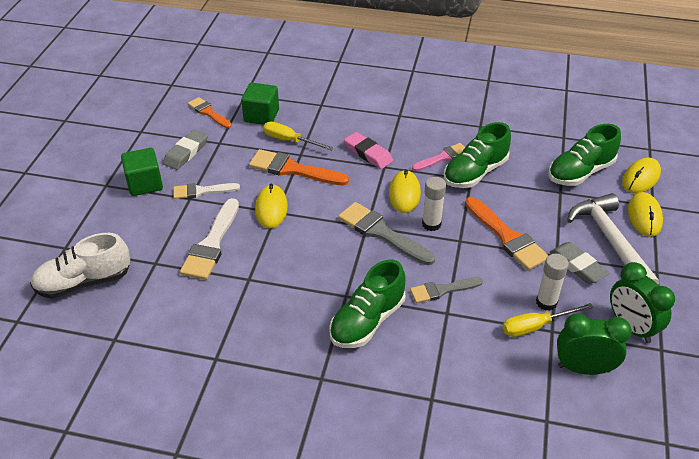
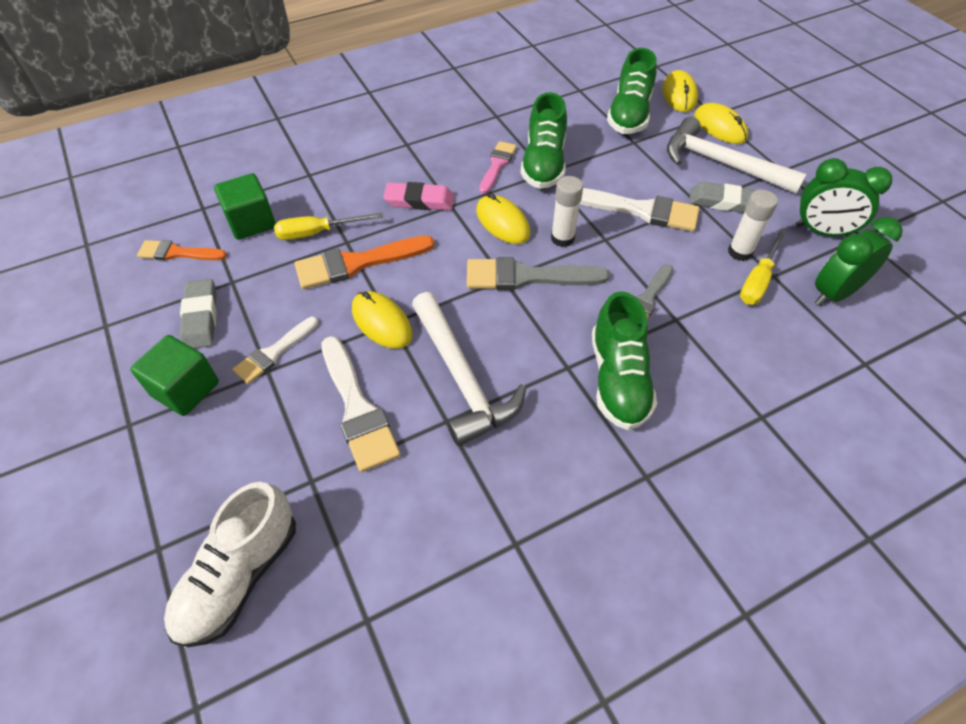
camera: 40 degrees left, 10 degrees up
(281, 263) = (462, 377): none -> white hammer
(507, 237) = (640, 210): orange brush -> white brush

